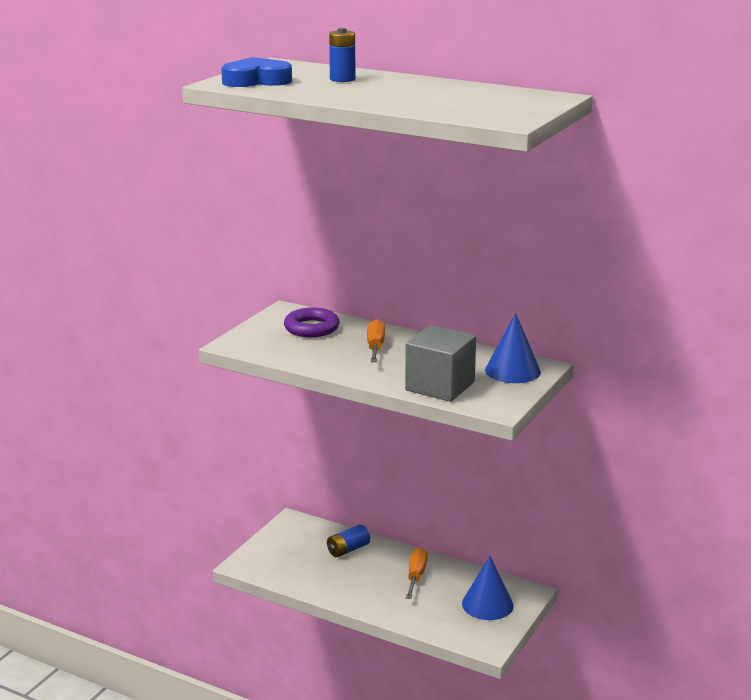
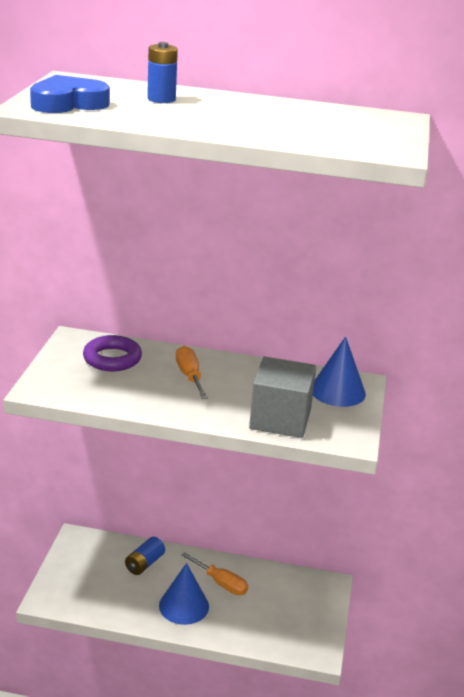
camera: 20 degrees left, 5 degrees up
(416, 576) = (221, 583): orange screwdriver -> orange screwdriver turned 135 degrees clockwise
(487, 604) = (299, 604): blue cone -> blue cone (184, 606)

